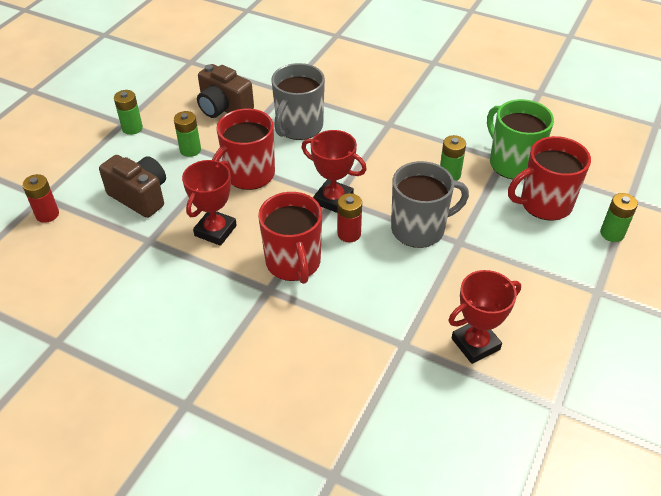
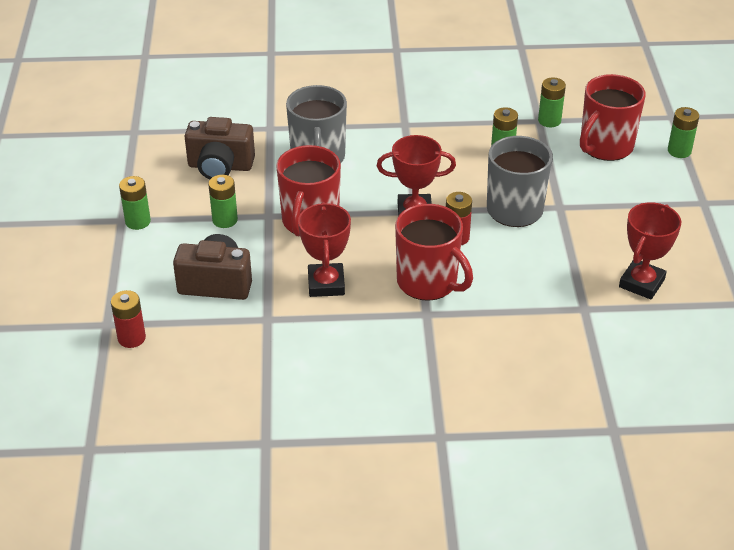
camera: 30 degrees left, 5 degrees down
(512, 163) = (549, 120): green mug -> green battery

